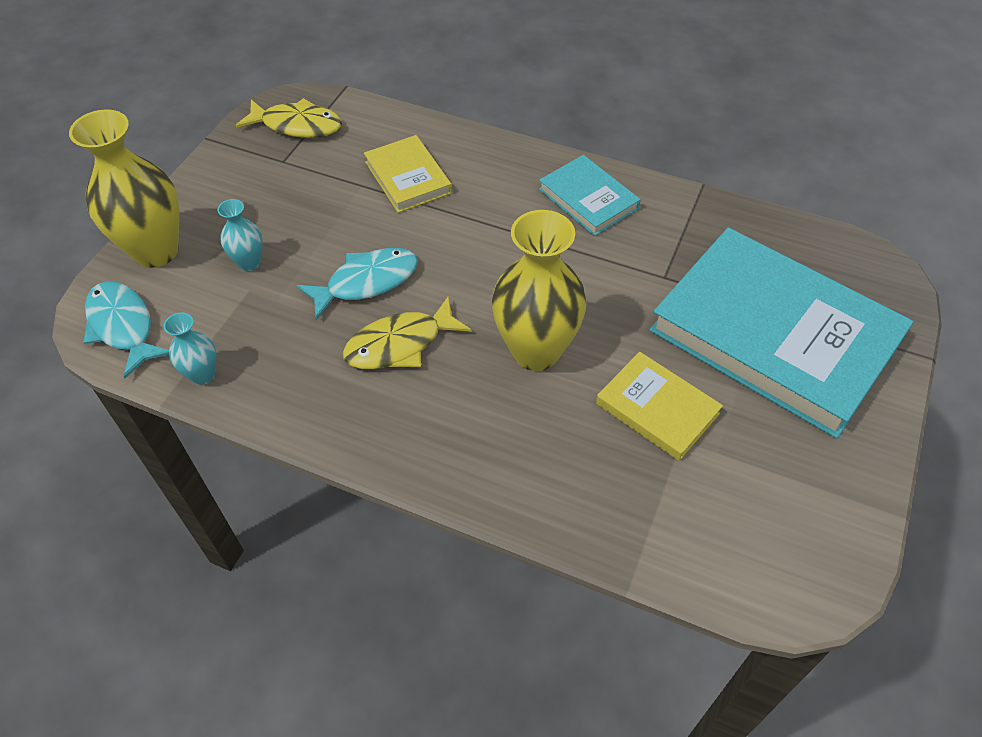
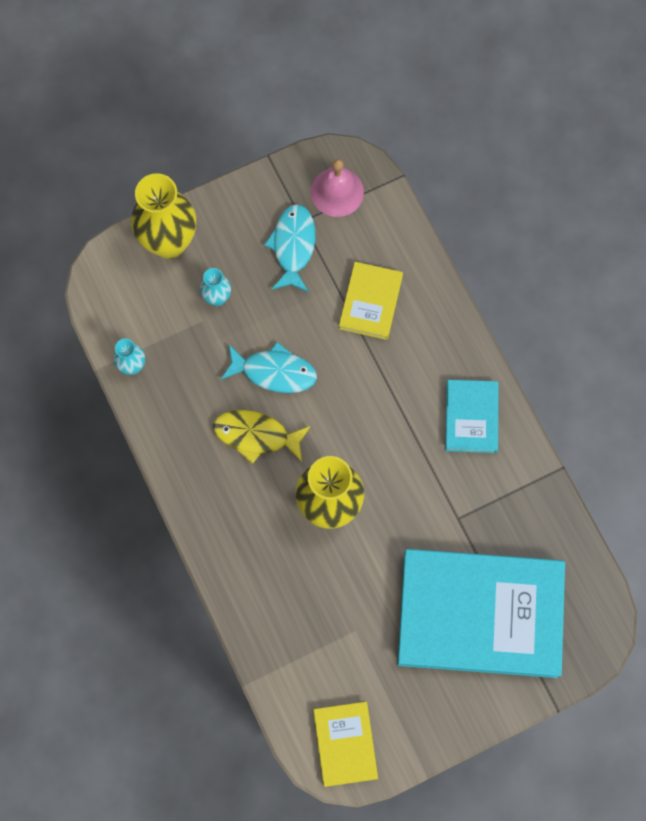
camera: 40 degrees right, 20 degrees up
(123, 327) = (112, 292): turquoise fish -> turquoise fish (293, 246)
(297, 125) = (337, 192): yellow fish -> pink bell
(657, 409) = (361, 601): yellow book -> yellow book (345, 744)
(774, 335) = (480, 614): turquoise book -> turquoise book turned 75 degrees counterclockwise

